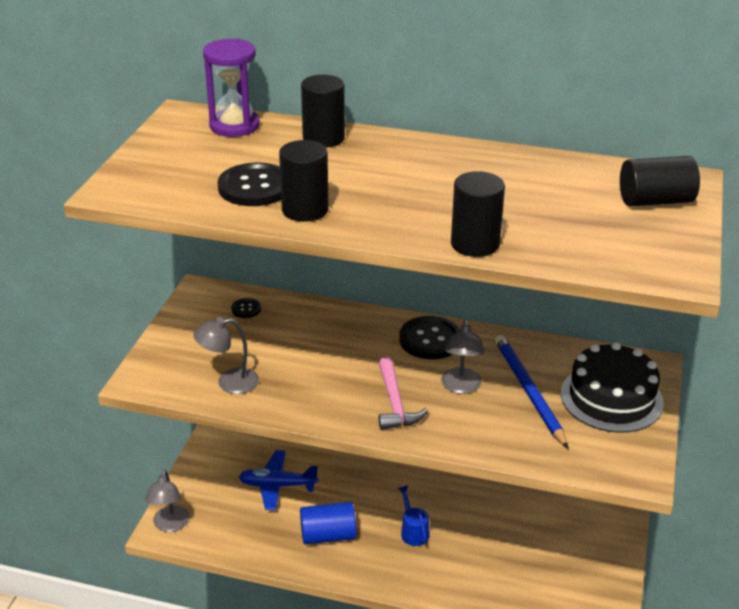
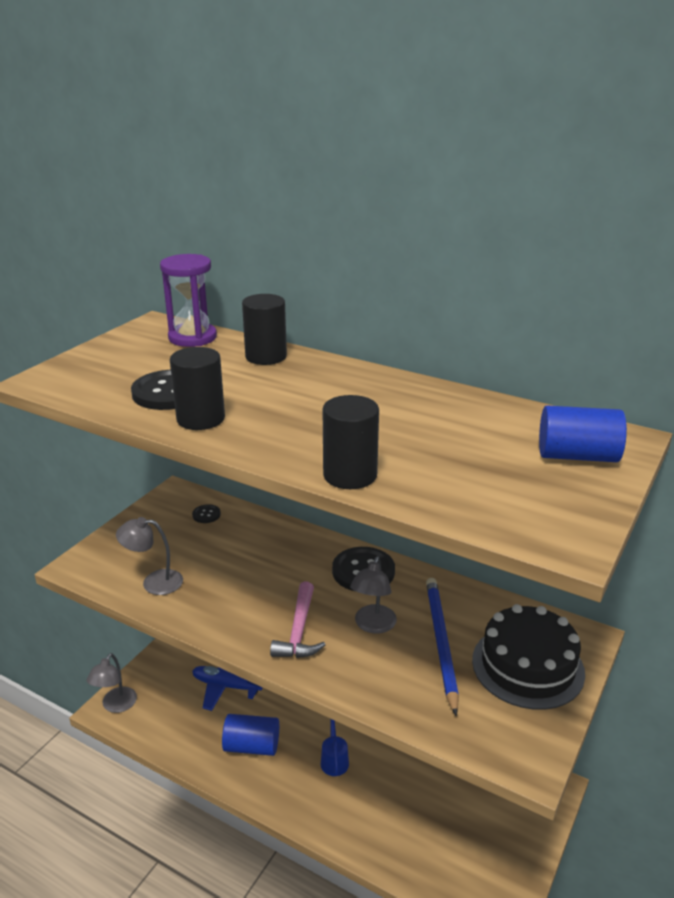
camera: 15 degrees right, 5 degrees down
(655, 201) = (577, 456): black cylinder -> blue cylinder

